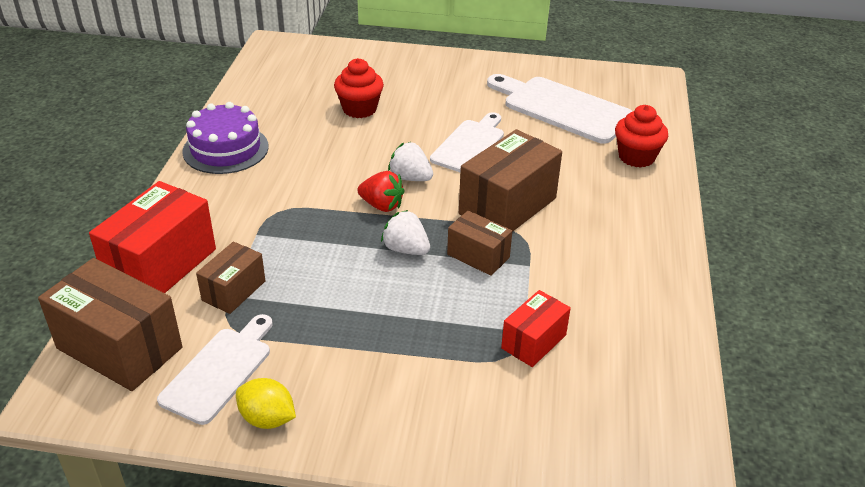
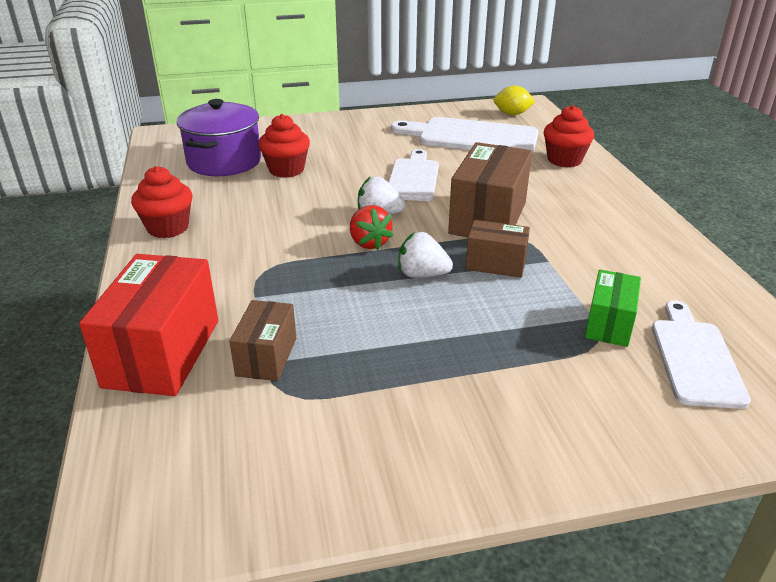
camera: 20 degrees left, 5 degrees down
(119, 348) = (163, 455): brown box -> none
(219, 371) = (306, 444): white cutting board -> white cutting board (695, 358)
(225, 149) = (168, 228): purple cake -> red cupcake
(267, 419) = (399, 480): yellow lemon -> yellow lemon (512, 114)
(310, 87) = (224, 161): none -> purple pot
(382, 205) = (369, 243): red strawberry -> red strawberry turned 60 degrees clockwise
(533, 341) = (609, 324): red box -> green box

